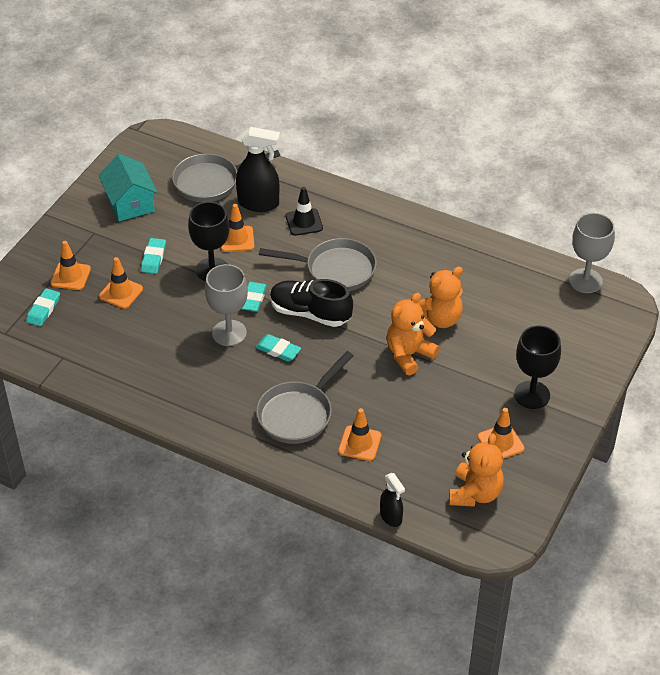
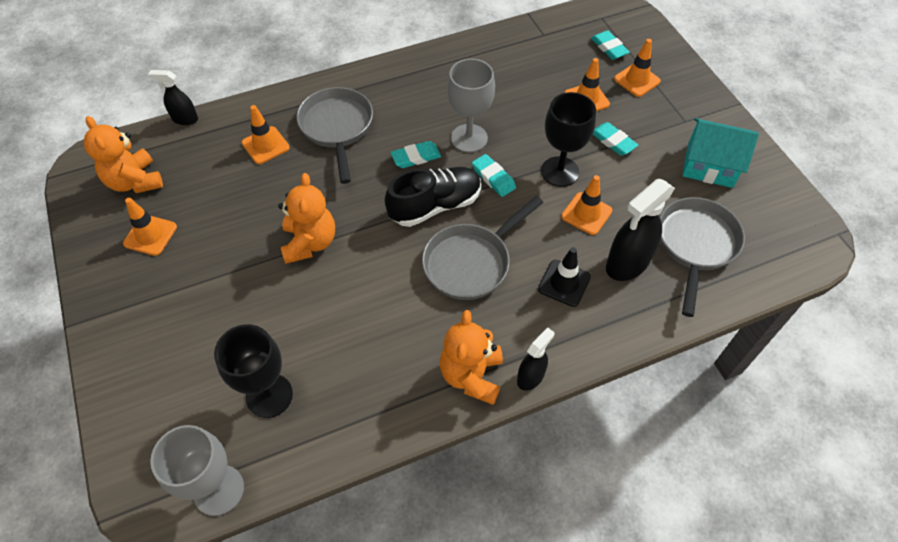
camera: 130 degrees right, 10 degrees up
(382, 204) = (530, 377): none -> black spray bottle
(439, 319) = (323, 299): orange teddy bear -> orange teddy bear (471, 375)
(532, 395) = (161, 300): black goblet -> black goblet (269, 395)

